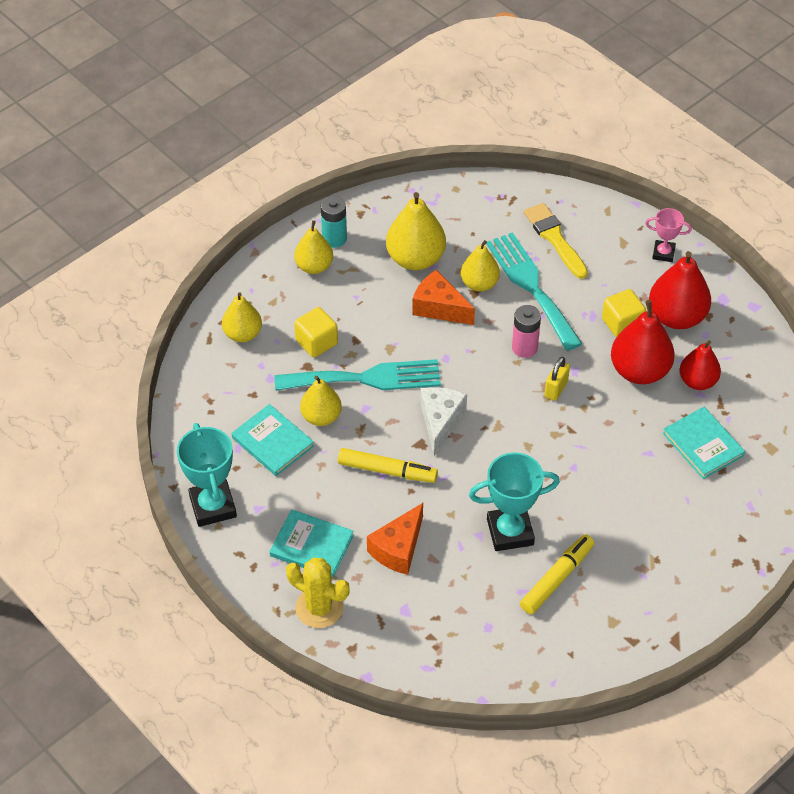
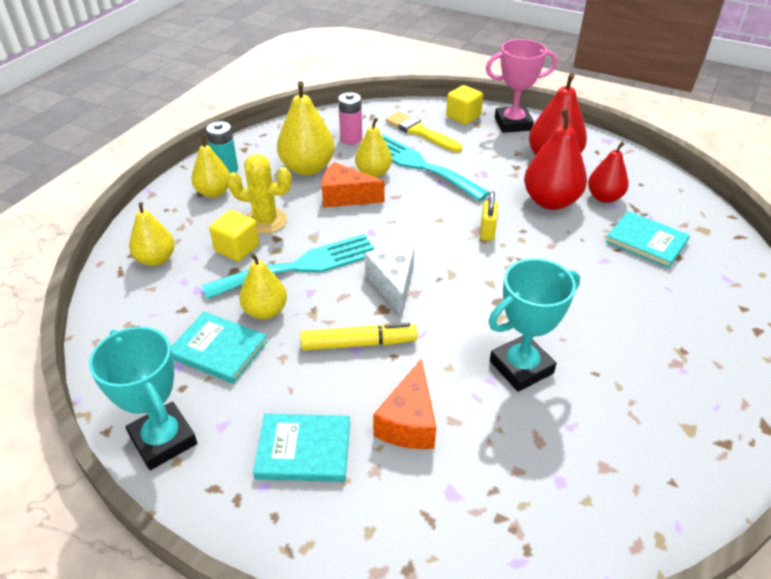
camera: 20 degrees left, 10 degrees down
(319, 607) = (342, 526): yellow cactus -> yellow cactus (265, 221)
(524, 348) = (440, 208): pink battery -> pink battery (351, 139)
(557, 578) = (600, 400): yellow marker -> none
(622, 323) = (512, 173): yellow cube -> yellow cube (463, 117)
(663, 253) = (513, 124): pink trophy -> pink trophy, size x1.75

